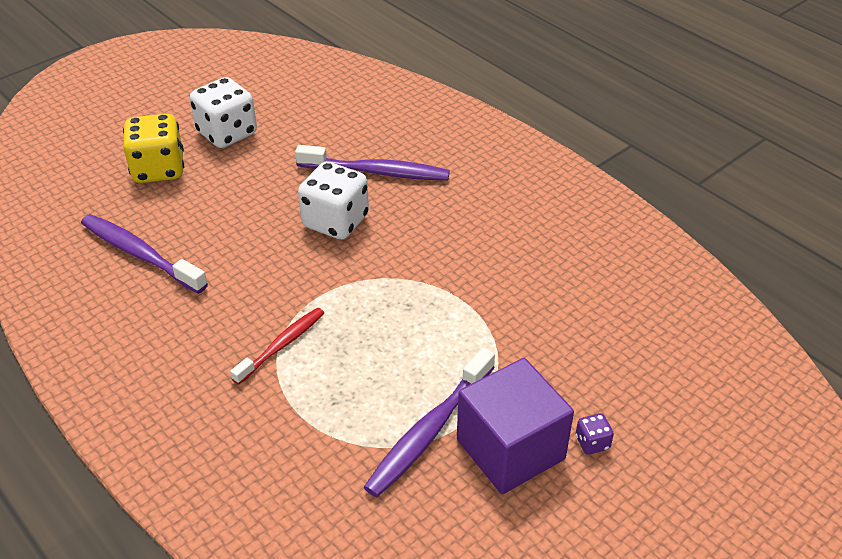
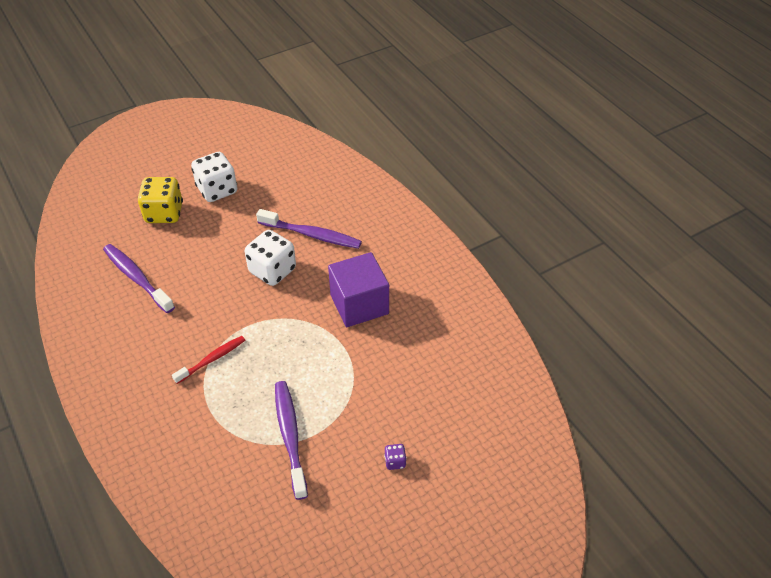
camera: 10 degrees right, 5 degrees up
(429, 431) = (290, 436): purple toothbrush -> purple toothbrush turned 120 degrees clockwise
(510, 449) = (339, 457): purple cube -> purple cube (359, 304)

